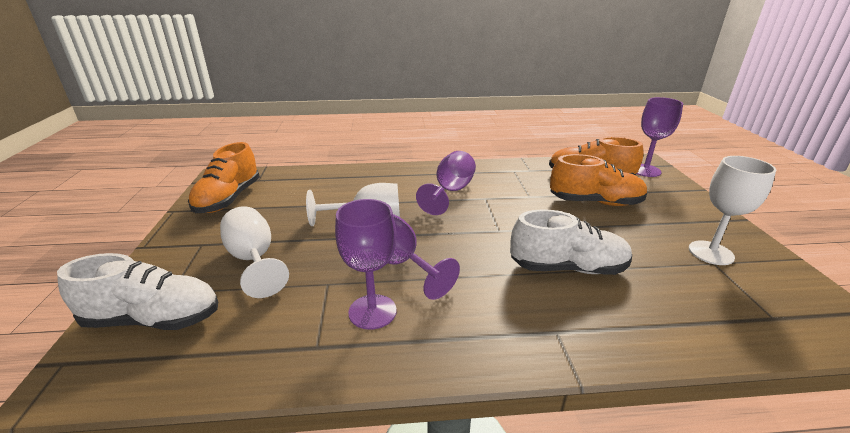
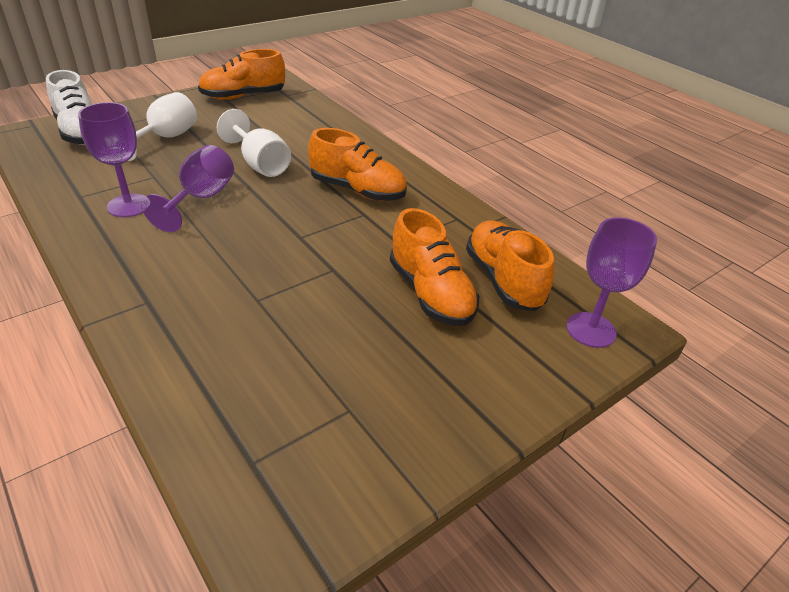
camera: 55 degrees right, 10 degrees up
(450, 192) = (357, 190): purple goblet -> orange shoe
(567, 268) = (257, 293): white shoe -> none
(711, 253) = (374, 406): white goblet -> none

